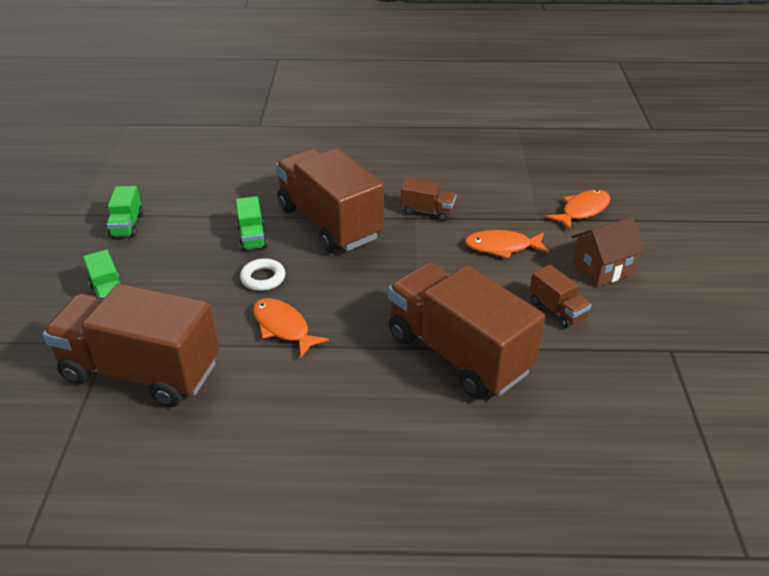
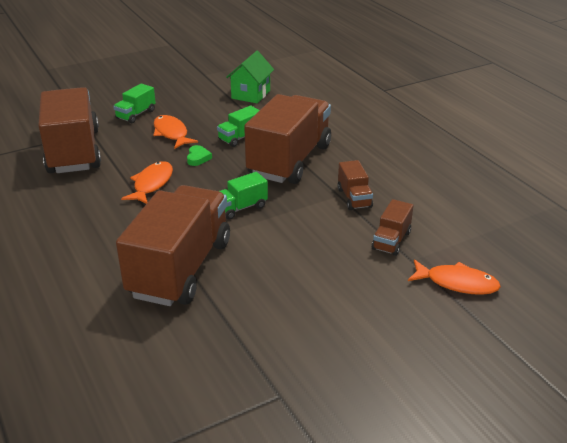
camera: 60 degrees right, 5 degrees down
(127, 225) = (209, 93): green truck -> green truck (240, 208)
(168, 200) = (251, 94): none -> green house
(263, 278) = (198, 158): white ring -> green heart
(502, 247) = (343, 251): orange fish -> orange fish (171, 133)
(557, 310) = (280, 307): brown truck -> brown truck (391, 241)
(602, 269) = (369, 319): brown house -> none

